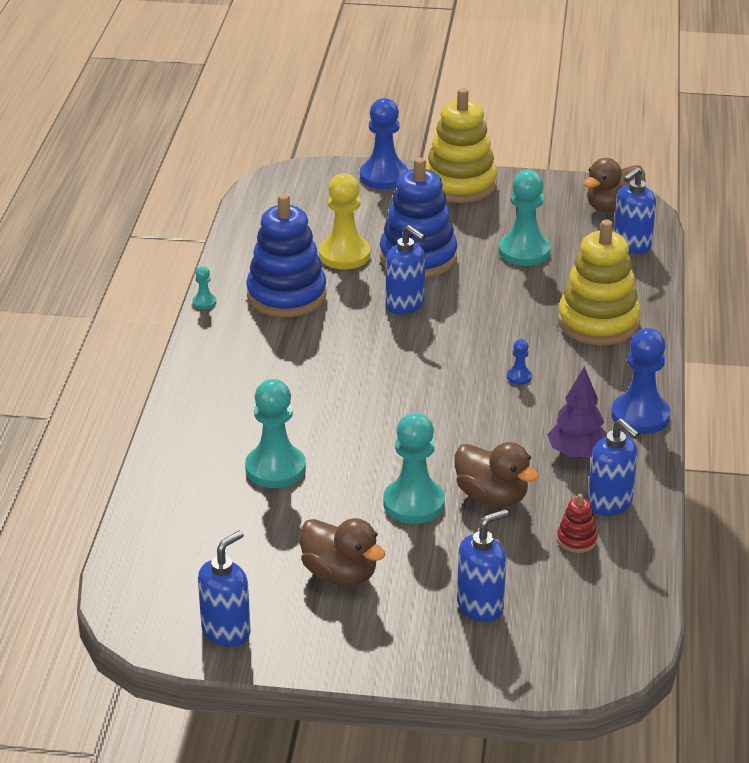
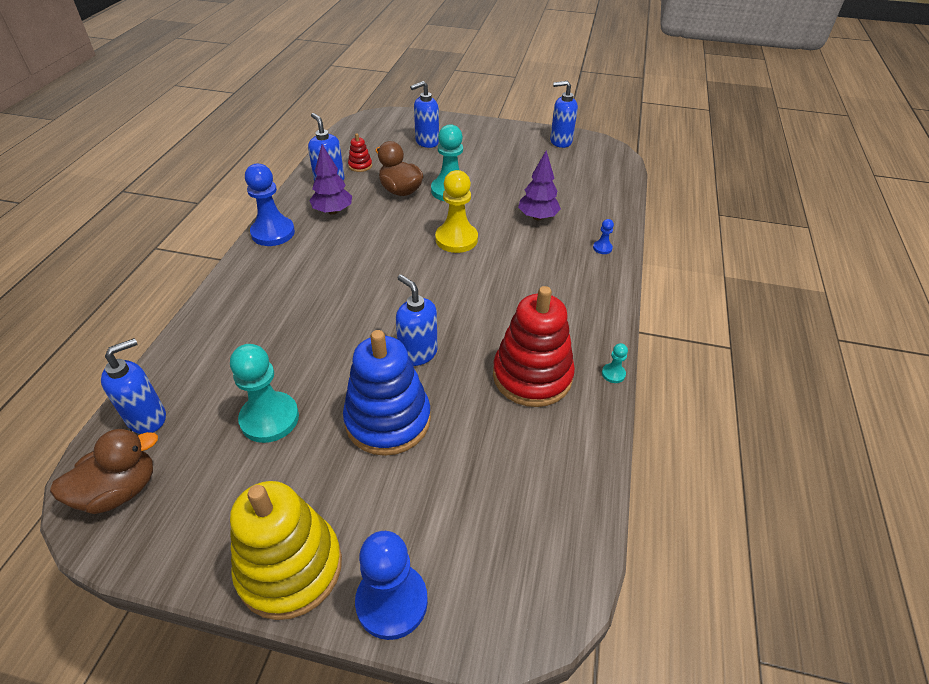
camera: 175 degrees left, 10 degrees up
(226, 631) = (560, 141): blue soap dispenser -> blue soap dispenser turned 45 degrees clockwise
(275, 469) = (537, 217): turquoise pawn -> purple tree
(286, 295) = (532, 376): blue stacking toy -> red stacking toy
(340, 574) = (499, 160): brown duck -> none
(344, 255) = (468, 432): yellow pawn -> yellow pawn (456, 239)
(519, 377) = (345, 270): blue pawn -> blue pawn (602, 248)
(598, 322) = (250, 317): yellow stacking toy -> none

